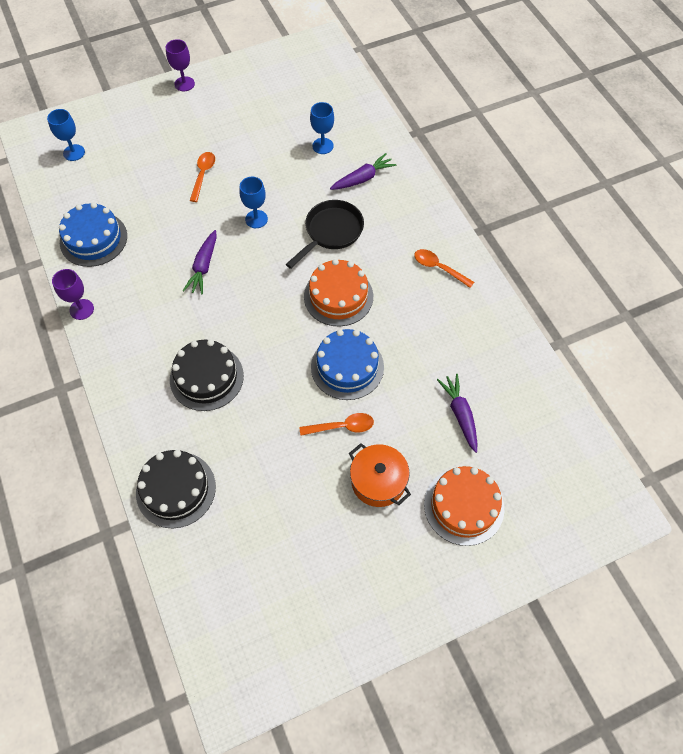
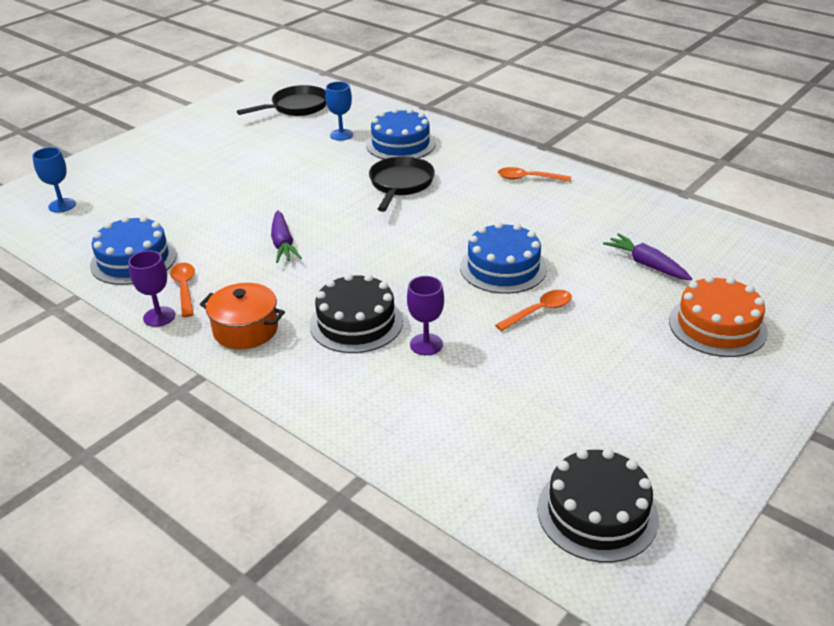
camera: 25 degrees left, 25 degrees down
(176, 489) = (396, 424): black cake -> black cake (597, 512)
(184, 84) = (159, 131): purple goblet -> purple goblet (426, 344)
(203, 175) = (229, 183): orange spoon -> orange spoon (184, 288)
(256, 219) = (313, 197): blue goblet -> none
(308, 92) = (296, 107): none -> black pan
(338, 296) = (448, 223): orange cake -> none
(363, 178) = (400, 144): purple carrot -> blue cake
(378, 481) = (616, 338): orange pot -> orange pot (245, 330)

